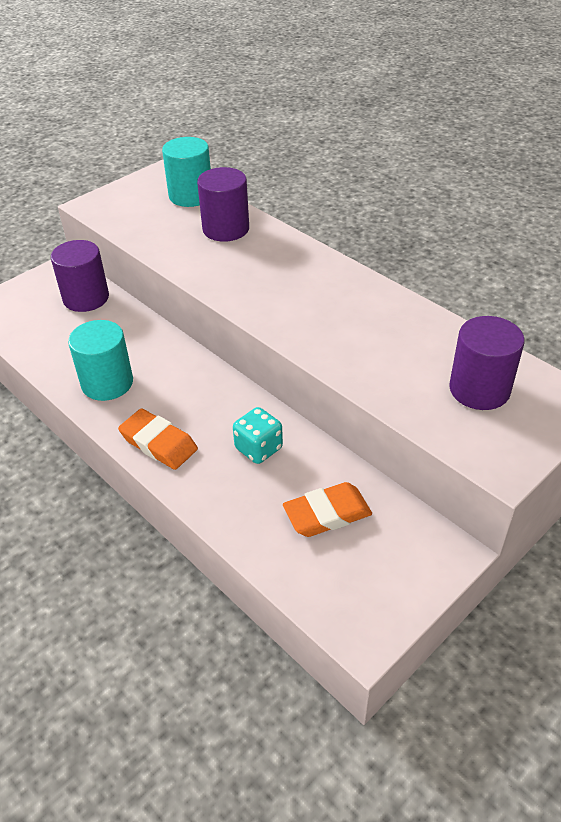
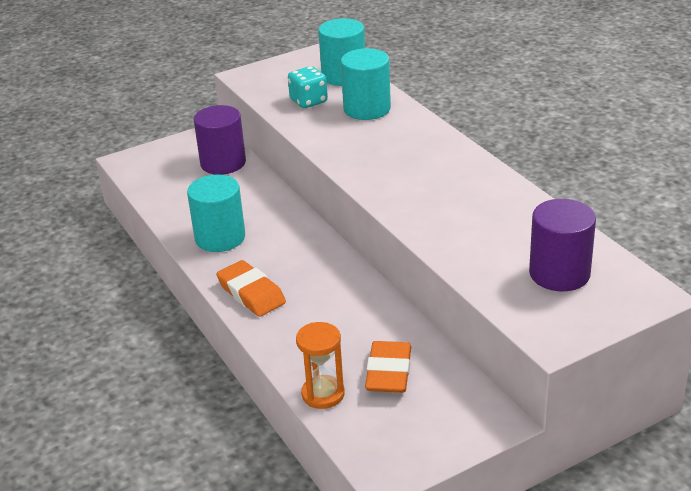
camera: 15 degrees right, 10 degrees down
(226, 229) = (367, 109): purple cylinder -> turquoise cylinder
(258, 448) = (343, 310): turquoise dice -> turquoise dice (308, 101)
(269, 552) = (323, 394): none -> orange hourglass
(327, 514) = (388, 372): orange eraser -> orange eraser turned 75 degrees counterclockwise

